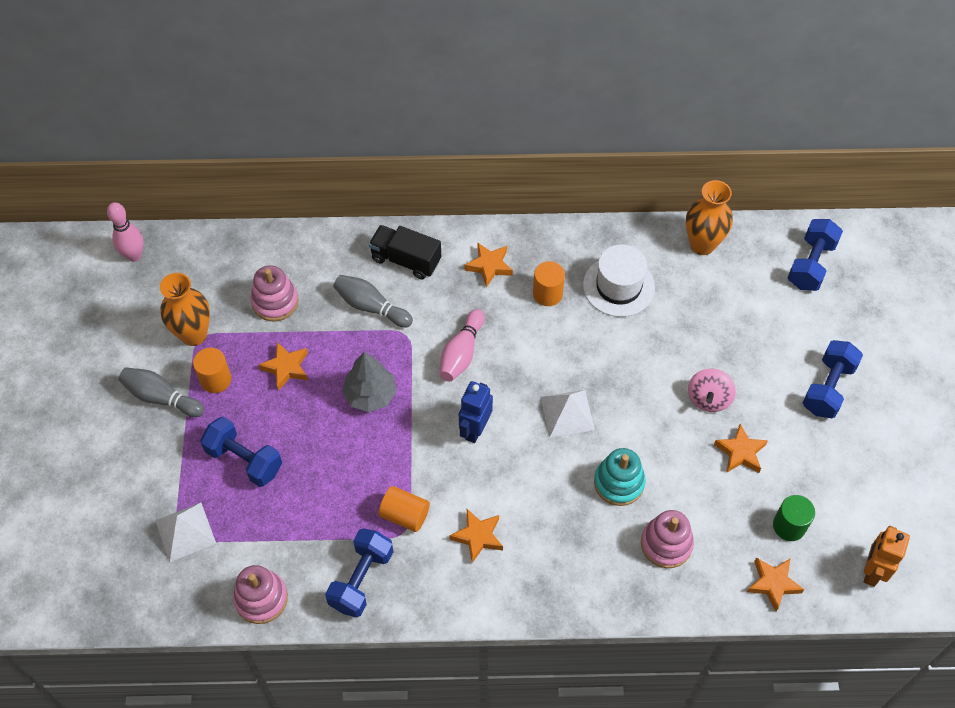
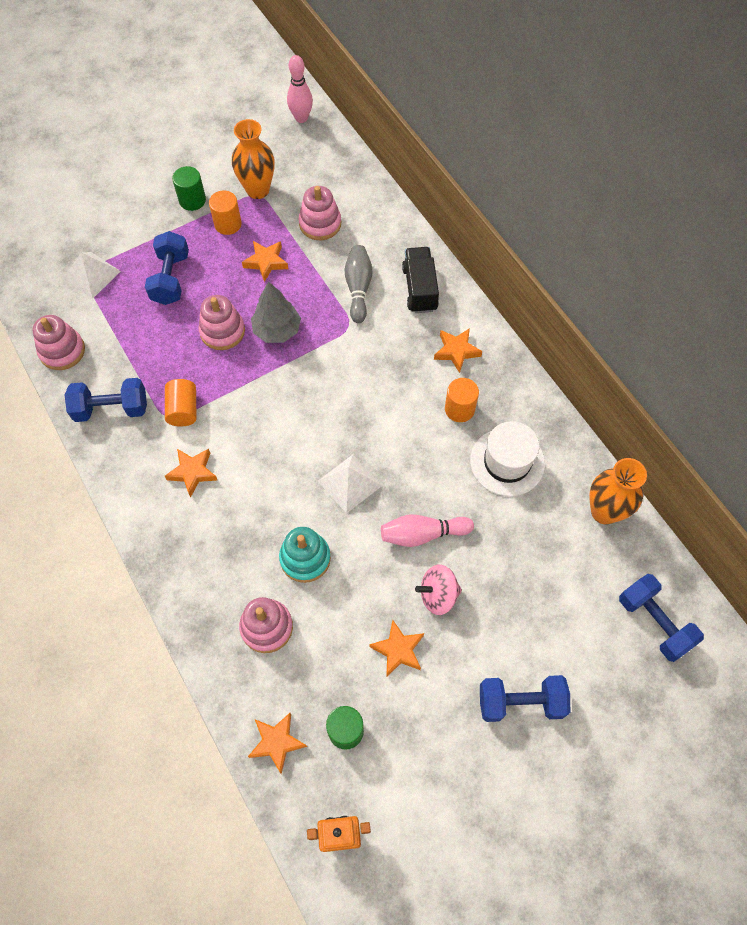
camera: 60 degrees right, 5 degrees up
(161, 397) = (192, 200): grey bowling pin -> green cylinder
(339, 441) = (222, 331): none -> pink stacking toy
(461, 353) = (357, 374): pink bowling pin -> pink bowling pin (423, 534)
(475, 429) = (291, 420): blue robot -> none
(810, 264) = (654, 622): blue dumbbell -> blue dumbbell turned 60 degrees clockwise

